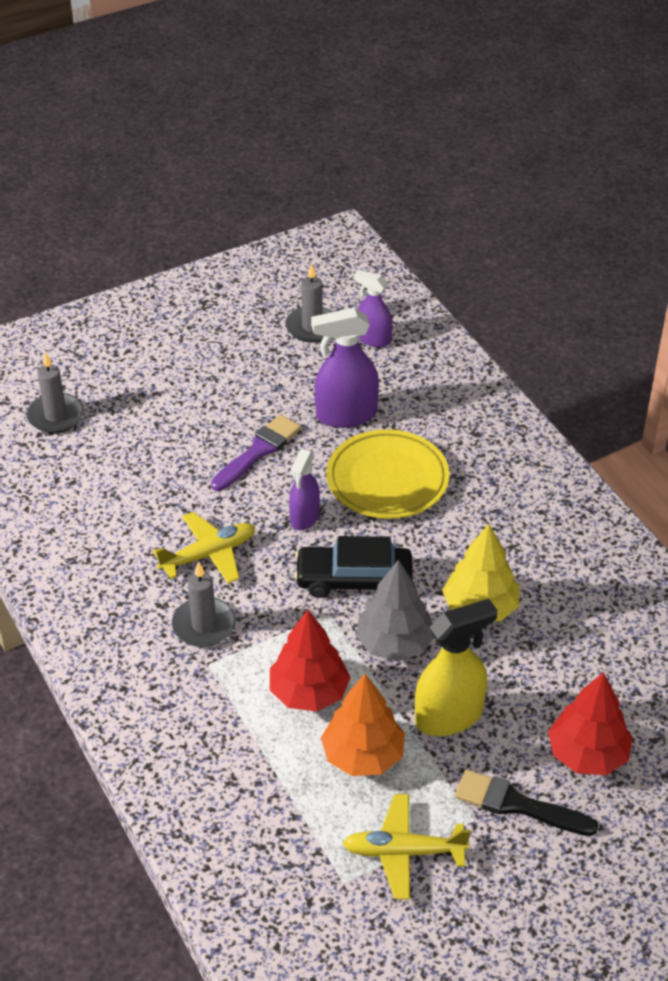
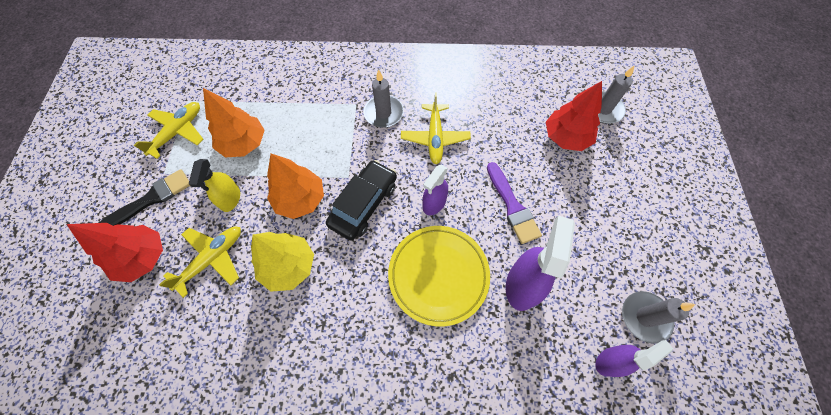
camera: 120 degrees right, 20 degrees up
(304, 517) = (434, 203): purple spray bottle -> purple spray bottle turned 105 degrees counterclockwise
(309, 693) = (301, 139): red tree -> red tree (566, 137)
(394, 644) = (300, 199): grey tree -> orange tree
(449, 716) = (230, 199): yellow spray bottle -> yellow spray bottle, size x0.63
(531, 684) = (212, 259): none -> yellow plane

